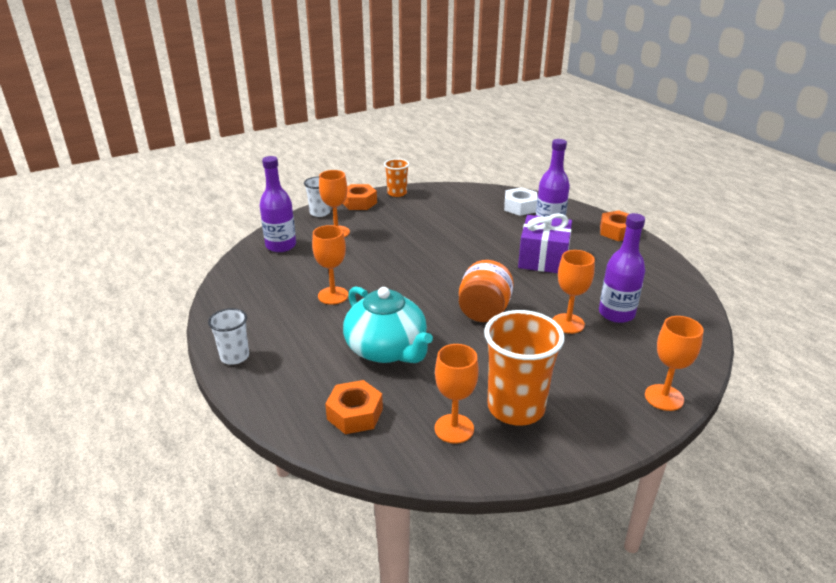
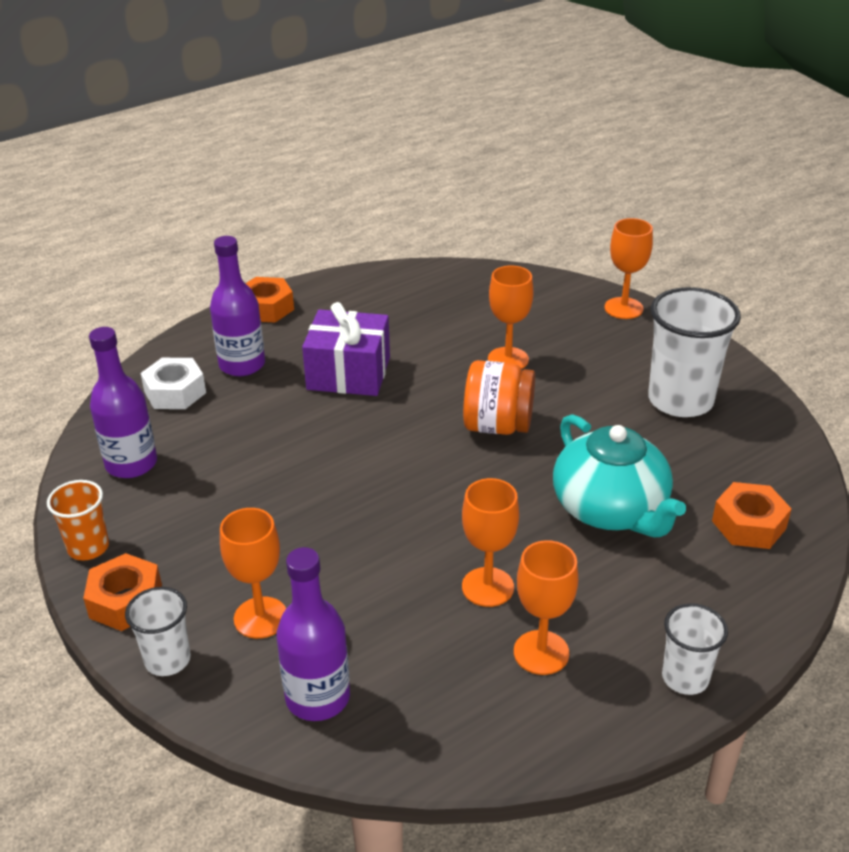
camera: 95 degrees left, 5 degrees up
(387, 349) = (611, 509): turquoise teapot -> turquoise teapot turned 105 degrees clockwise
(454, 428) = (734, 443): orange goblet -> orange goblet (541, 652)
(516, 407) = (680, 400): orange cup -> white cup
(616, 314) = (478, 324): purple bottle -> purple bottle (131, 464)

